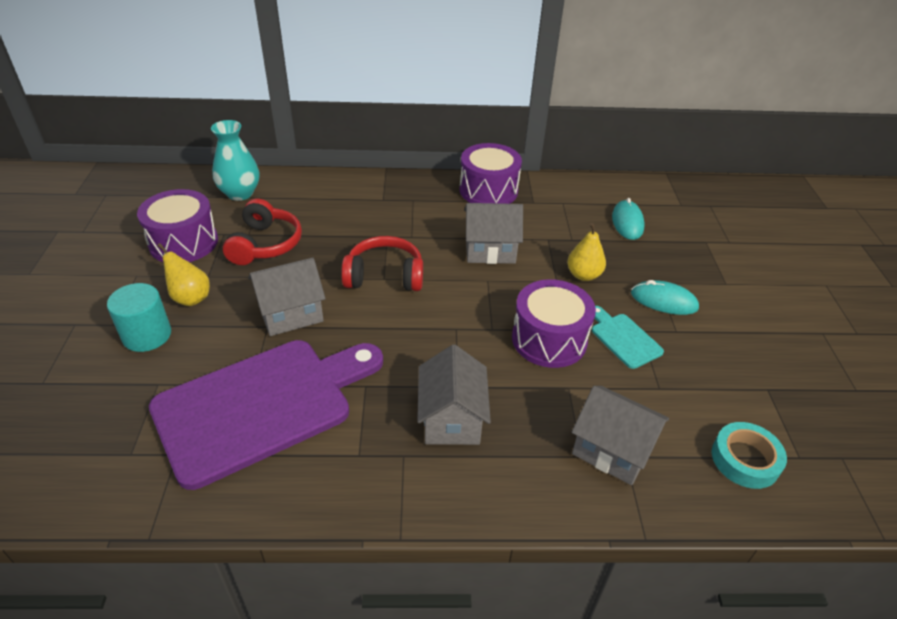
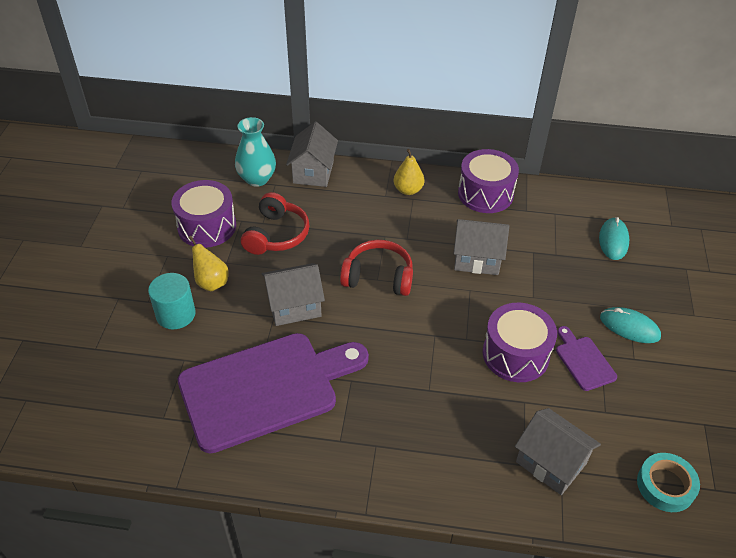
camera: 10 degrees right, 5 degrees up
(451, 419) = (419, 418): grey house -> grey house (313, 172)
(583, 275) = (559, 293): yellow pear -> yellow pear (408, 190)
(623, 338) = (583, 361): turquoise cutting board -> purple cutting board

